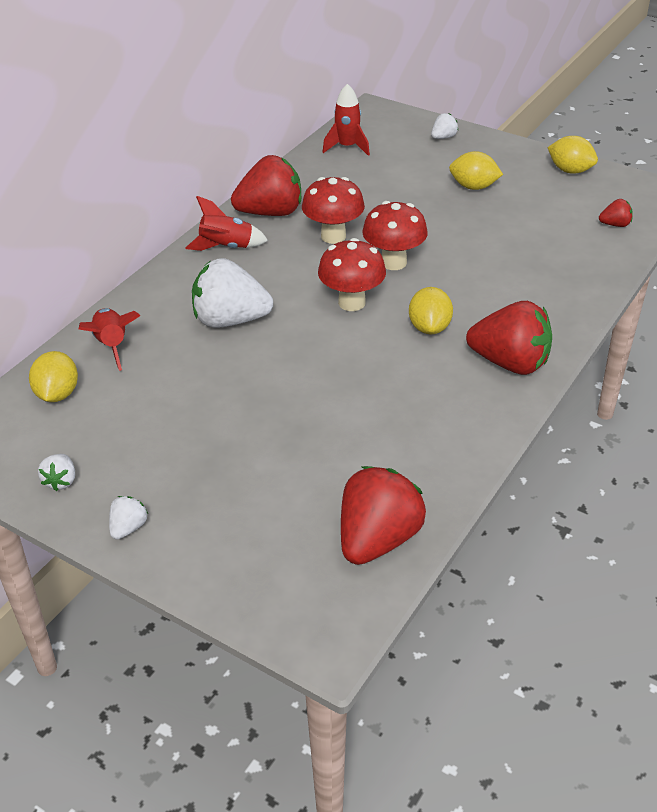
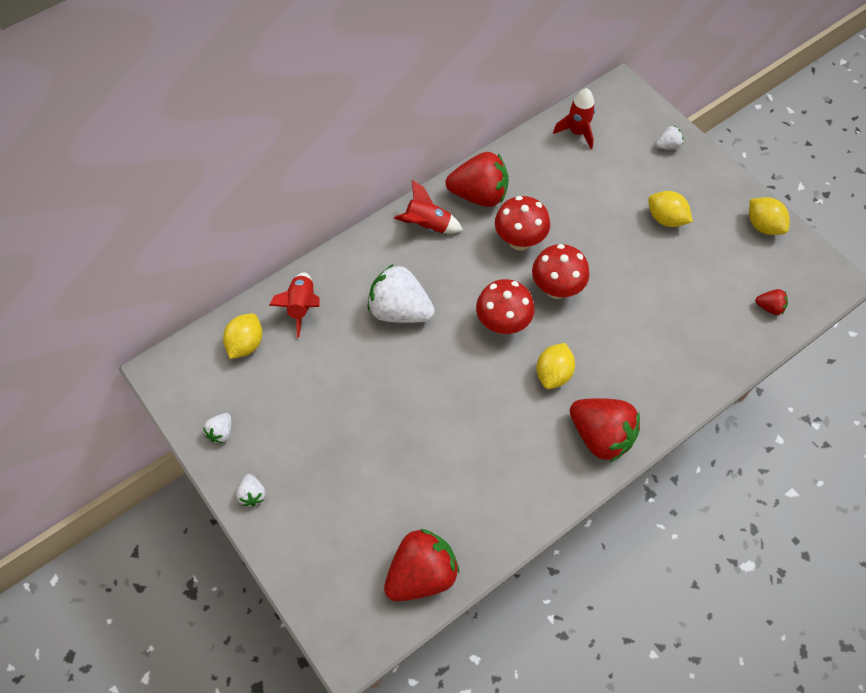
camera: 20 degrees right, 20 degrees up
(128, 528) = (252, 494): white strawberry -> white strawberry turned 120 degrees clockwise

